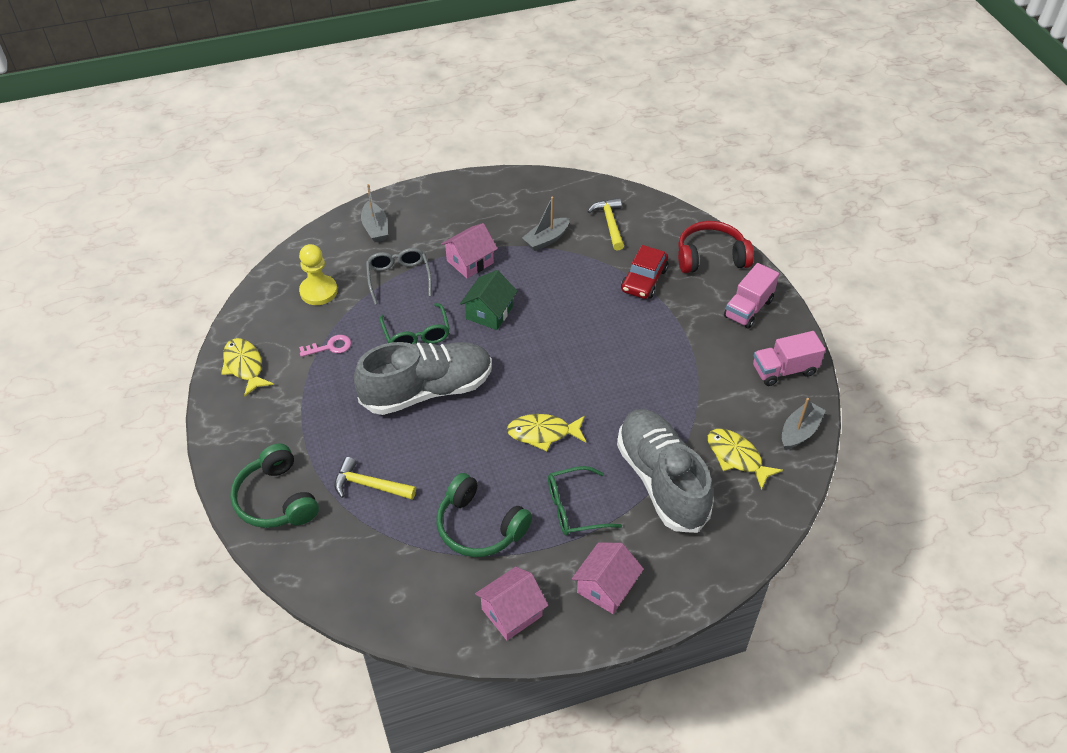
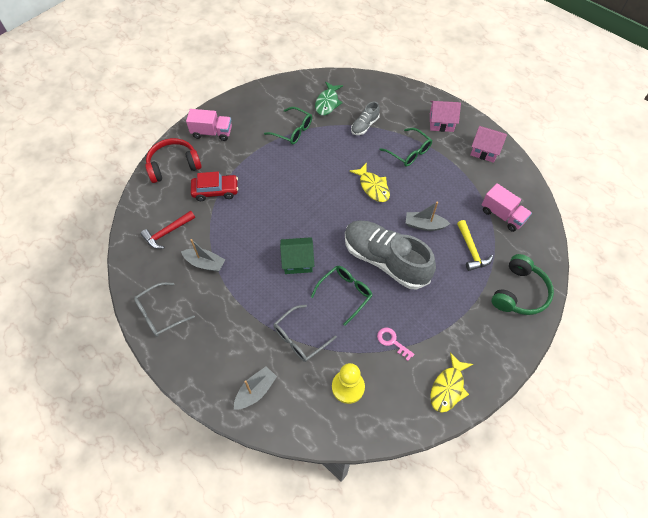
camera: 120 degrees left, 10 degrees up
(470, 262) = (255, 300): pink house -> none
(479, 527) = (452, 186): green headphones -> none
(511, 191) = (159, 314): none -> grey glasses
(610, 224) = (167, 232): yellow hammer -> red hammer
(661, 480) = (364, 125): grey shoe -> grey shoe, size x0.46
(701, 392) = (293, 131): none -> green glasses
(711, 257) = (173, 165): red headphones -> red headphones turned 105 degrees clockwise
(736, 457) = (327, 103): yellow fish -> green fish
(784, 370) = (253, 103): pink truck -> pink truck (502, 215)
(799, 431) = (293, 85): grey boat -> grey boat (424, 225)

